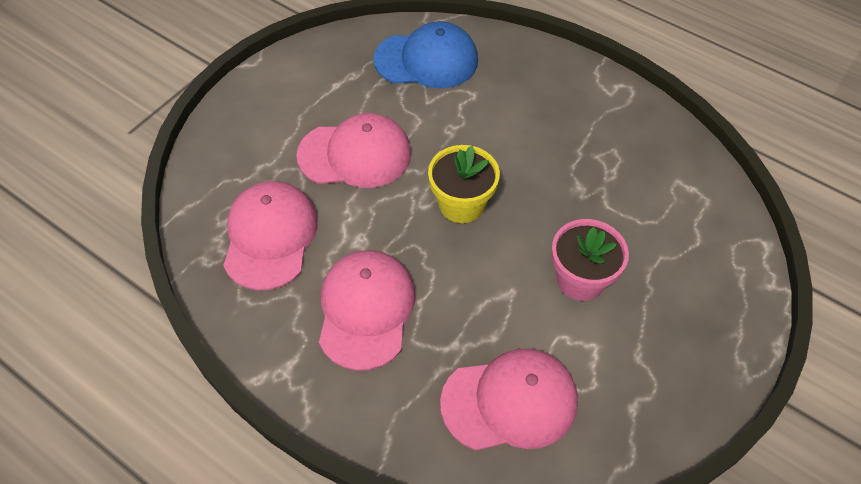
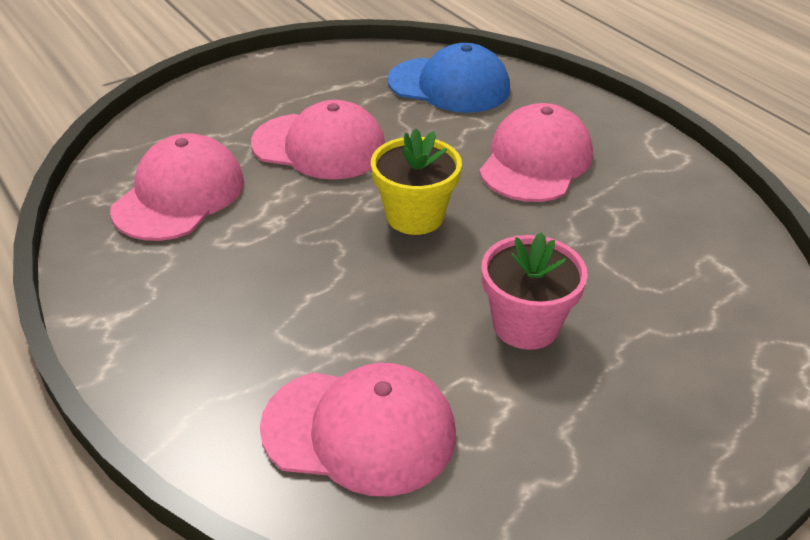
camera: 20 degrees right, 15 degrees down
(366, 310) = (240, 287): pink cap -> pink cap (535, 161)

